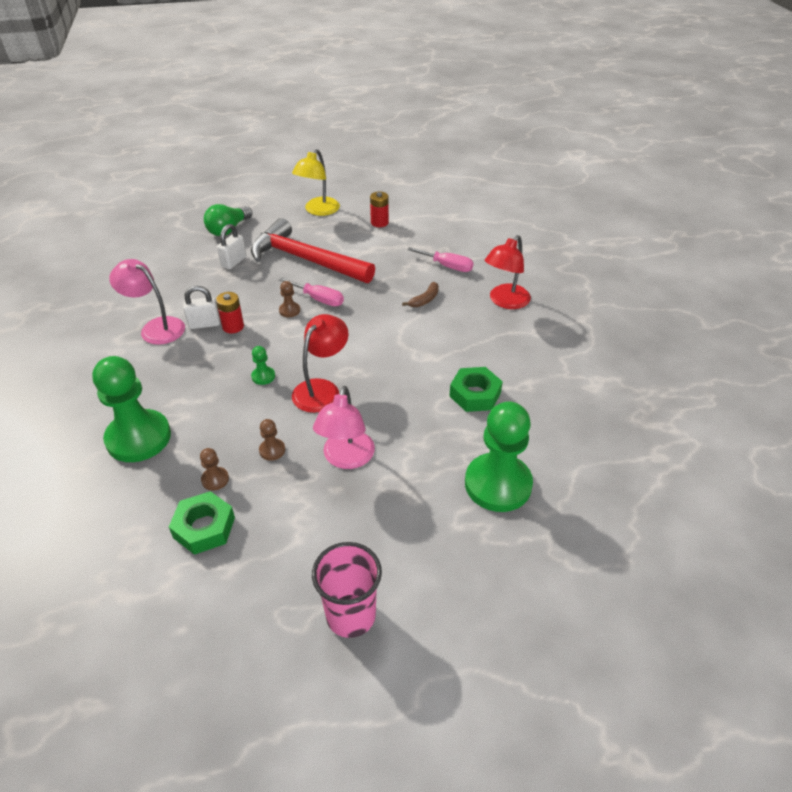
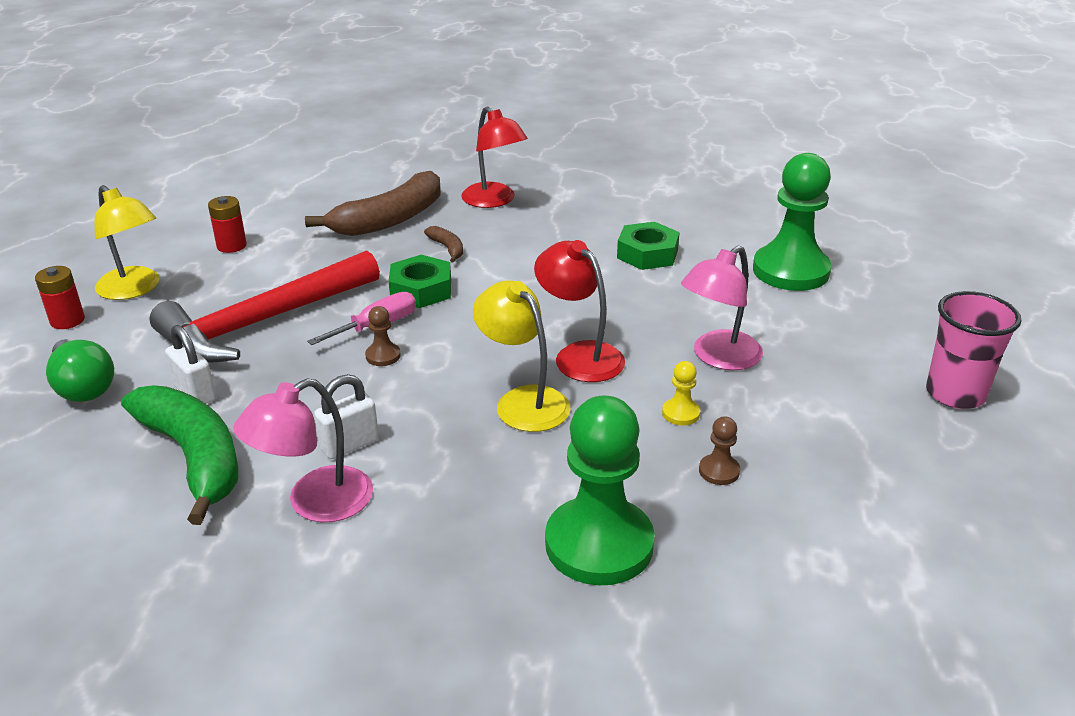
camera: 70 degrees left, 10 degrees down
(183, 280) = (194, 457): none -> green banana
(204, 324) = (349, 445): white padlock -> white padlock turned 45 degrees clockwise
(204, 527) = (806, 490): green nut -> green nut (421, 290)
(233, 326) = (381, 415): red battery -> red battery (67, 320)
(263, 376) = (523, 401): green pawn -> yellow lamp
(272, 450) = (680, 413): brown pawn -> yellow pawn
(346, 458) = (718, 357): pink lamp -> pink lamp turned 105 degrees clockwise
(447, 266) = (390, 219): pink screwdriver -> brown banana

